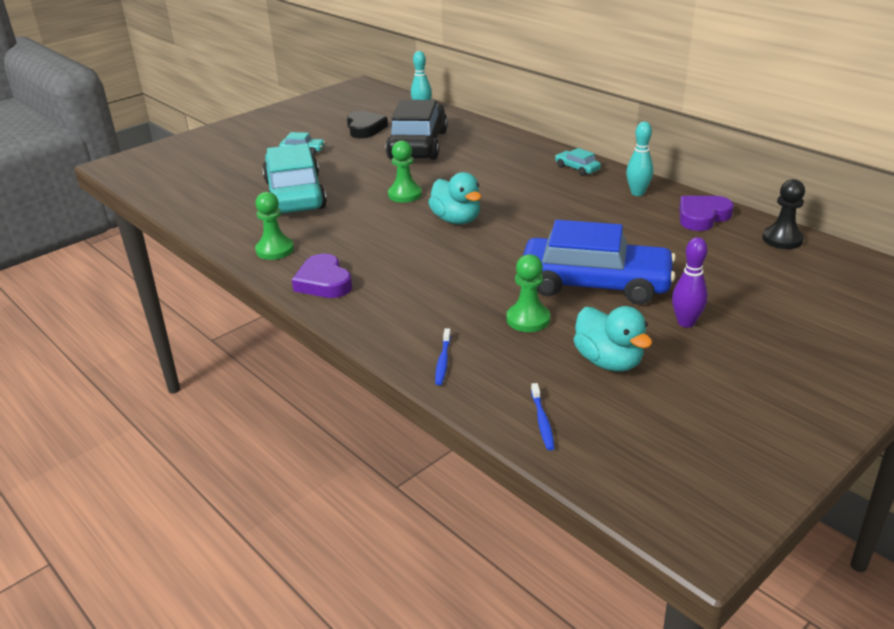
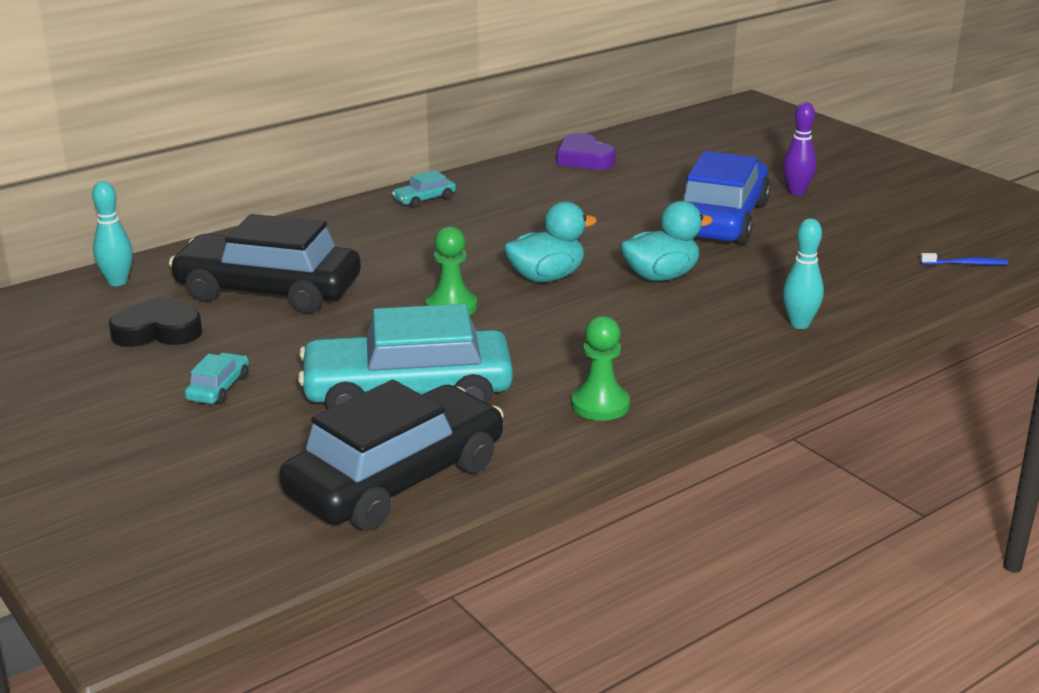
camera: 85 degrees left, 5 degrees down
(204, 202) = (396, 479): none -> black car
(323, 282) = (701, 367): purple heart -> none
(443, 361) = (876, 301): blue toothbrush -> none
(528, 319) = (792, 256): green pawn -> none
(608, 361) = (866, 229): turquoise duck -> turquoise duck (661, 276)
(637, 193) = (512, 178): turquoise bowling pin -> turquoise bowling pin (799, 324)
(782, 239) = (643, 136): black pawn -> none

